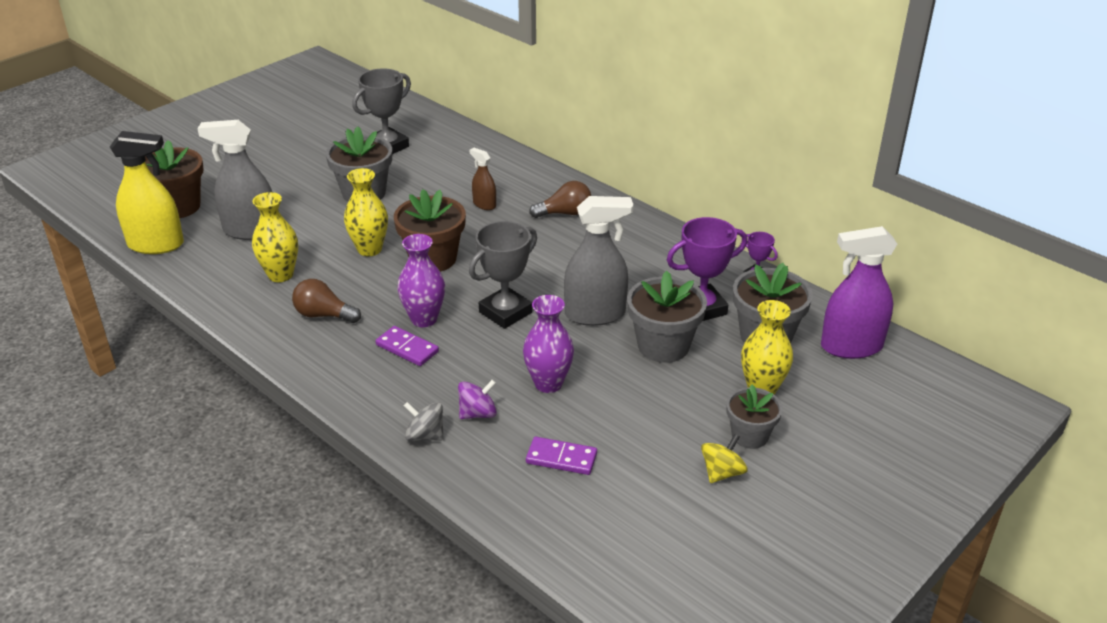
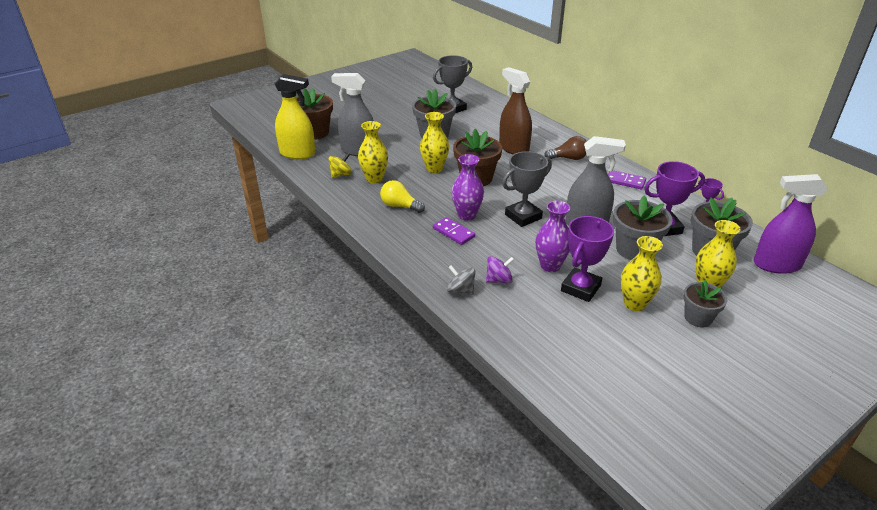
camera: 10 degrees right, 0 degrees up
(324, 315) = (400, 206): brown light bulb -> yellow light bulb
(484, 204) = (513, 148): brown spray bottle -> brown spray bottle, size x1.95
(561, 458) = (556, 317): purple domino -> purple domino (625, 181)
(592, 412) = (580, 288): none -> purple trophy
(666, 426) = (634, 304): none -> yellow vase
(722, 472) = (676, 341): yellow spinning top -> yellow spinning top (341, 175)

